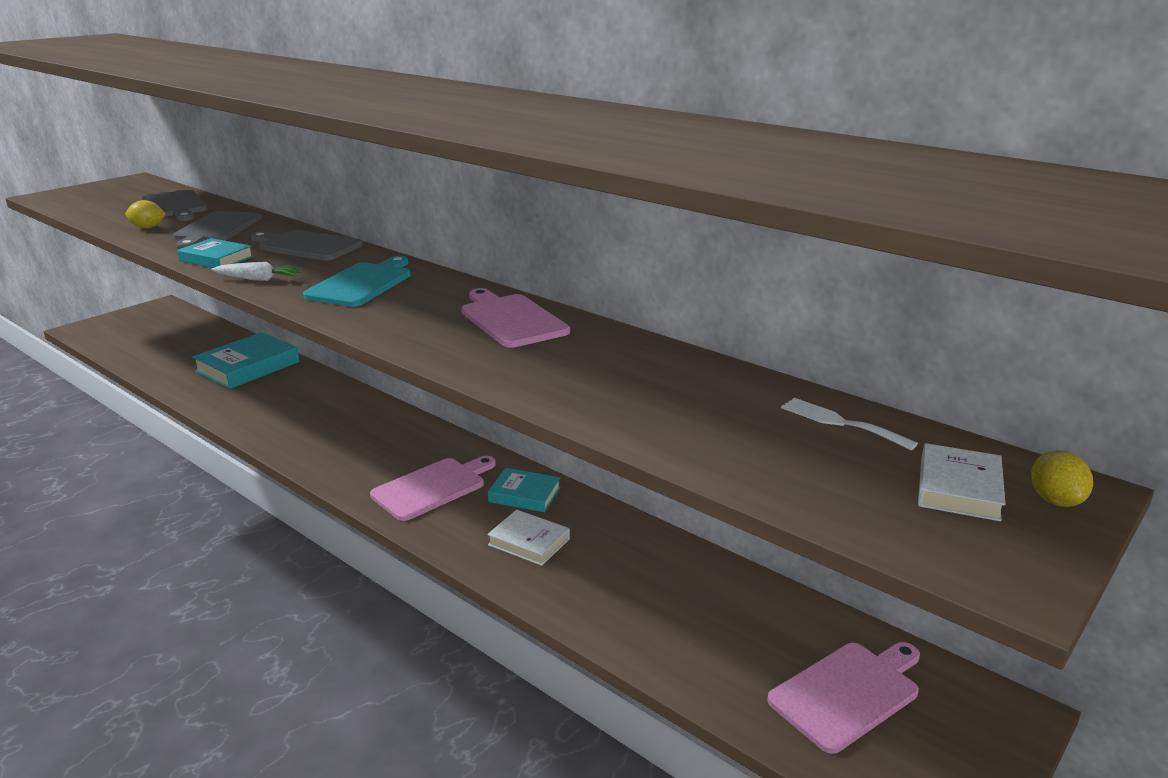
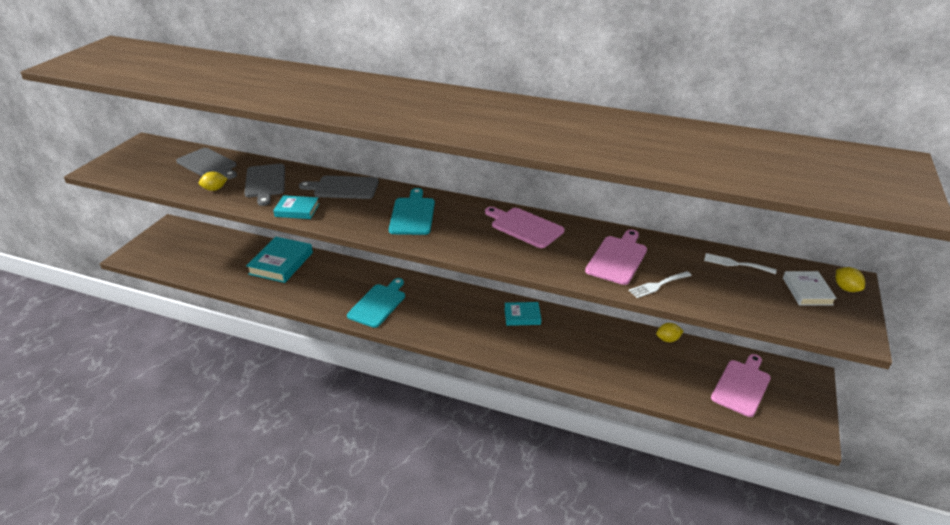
camera: 20 degrees left, 10 degrees up
(259, 279) = (345, 223): white carrot -> none
(326, 436) = (378, 304): none -> turquoise cutting board
(432, 487) = (469, 324): pink cutting board -> pink cutting board (617, 258)
(529, 542) = (546, 344): white book -> none
(654, 426) = (658, 285): none -> white fork
(752, 582) = (668, 339): none -> yellow lemon

